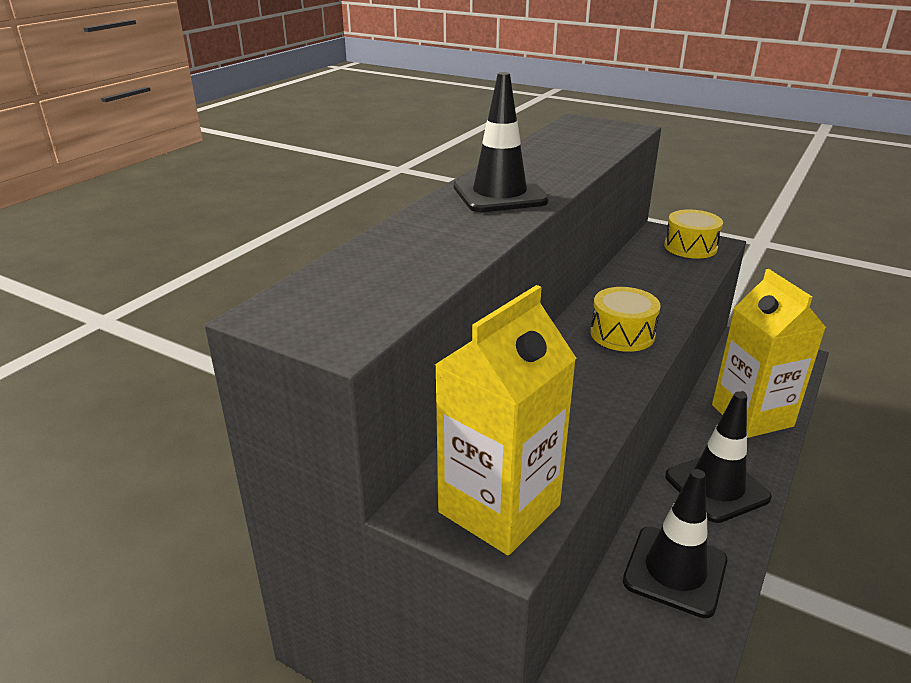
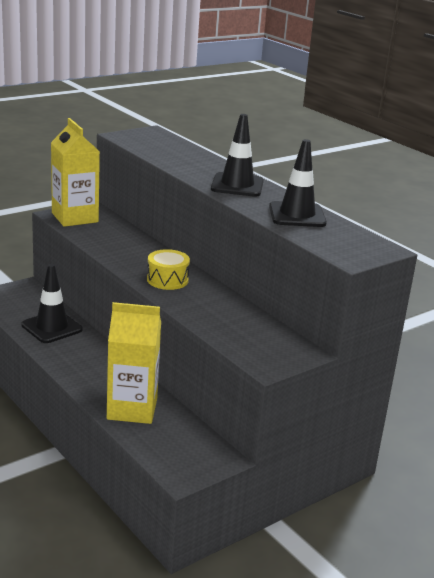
camera: 110 degrees right, 5 degrees down
(690, 247) = (267, 351): yellow drum -> none
(716, 487) = (87, 363): black traffic cone -> black traffic cone (297, 215)

